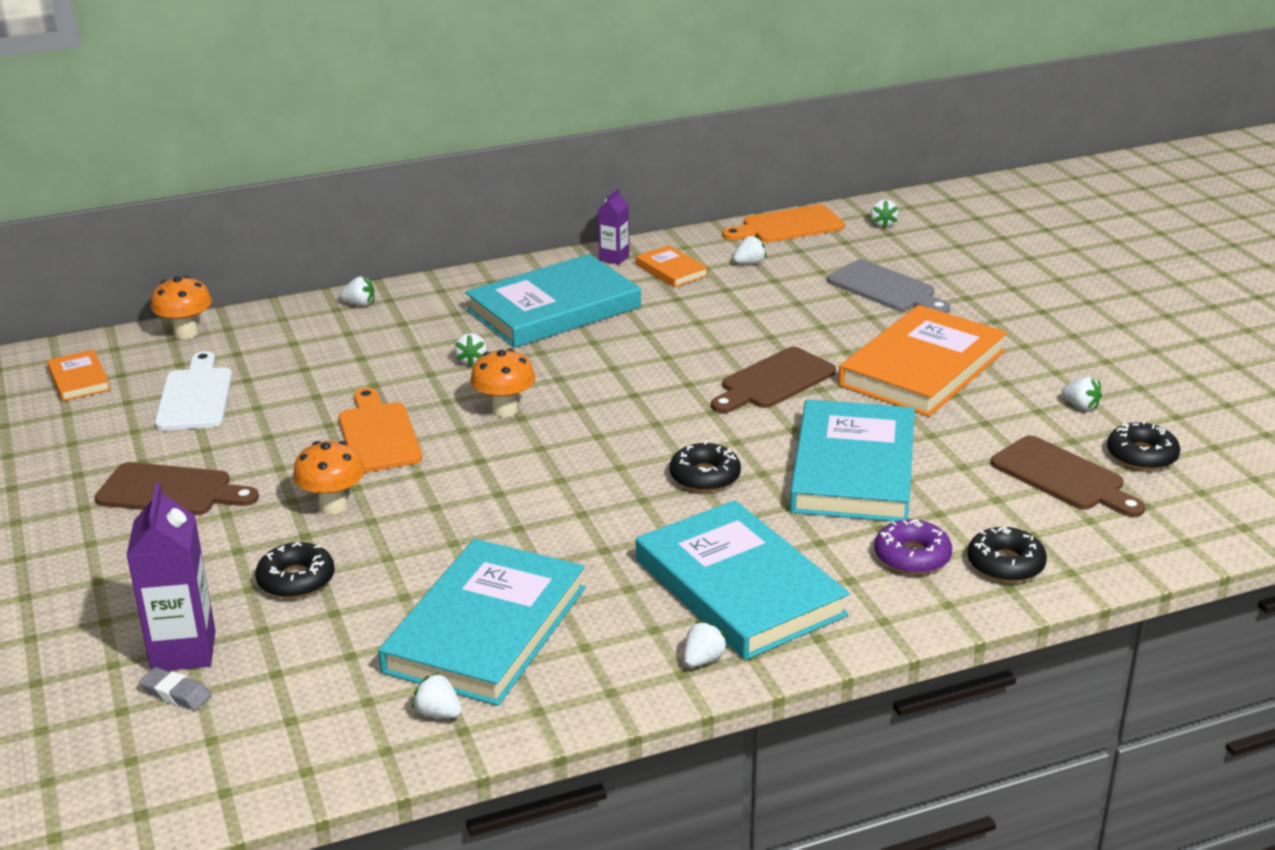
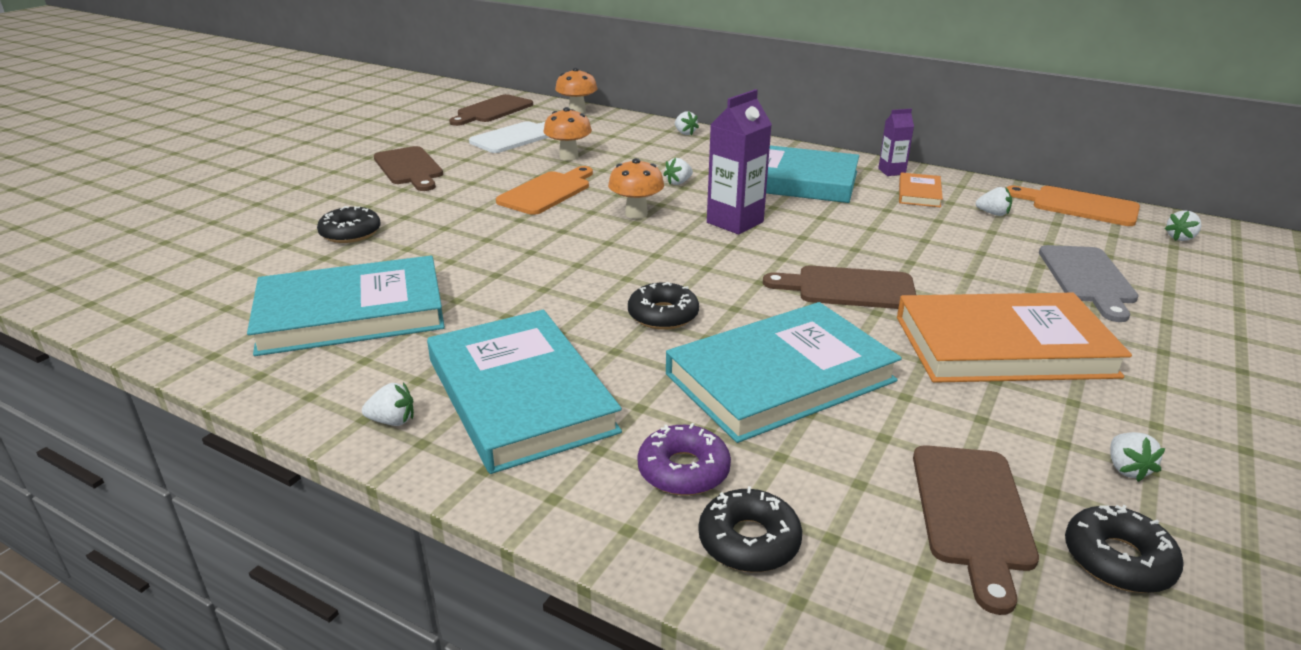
camera: 50 degrees right, 0 degrees up
(79, 379) = (492, 110): orange book -> brown cutting board
(176, 693) = (193, 248): grey eraser -> none
(183, 651) = (241, 233): purple carton -> purple carton (735, 222)
(333, 506) = (447, 211): orange mushroom -> orange mushroom (568, 157)
(438, 713) = (228, 337): white strawberry -> none
(739, 587) = (520, 395): turquoise book -> turquoise book turned 45 degrees counterclockwise

